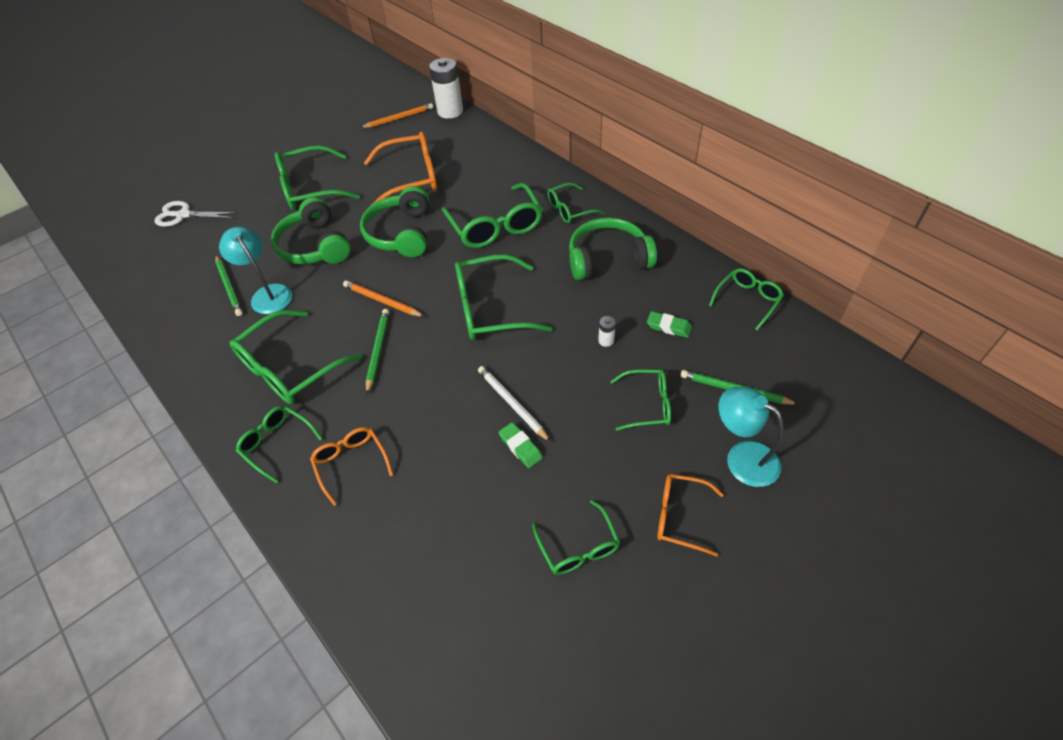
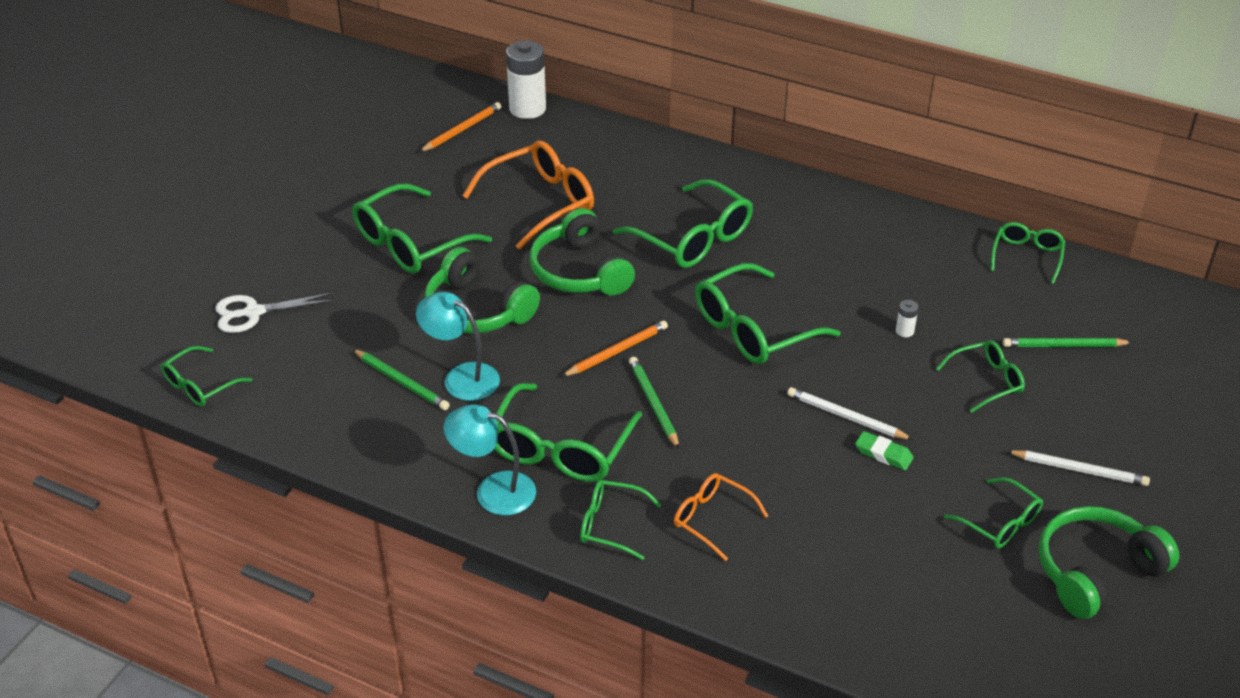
camera: 25 degrees left, 10 degrees down
(382, 301) = (616, 351): orange pencil -> orange pencil turned 135 degrees clockwise
(570, 209) = (770, 201): green glasses -> green glasses (200, 385)
(607, 259) = (851, 246): green headphones -> green headphones (1095, 571)
(668, 327) = (961, 301): green eraser -> none
(680, 516) = (1079, 470): orange glasses -> white pencil
(742, 457) = (1106, 404): turquoise lamp -> turquoise lamp (493, 490)

